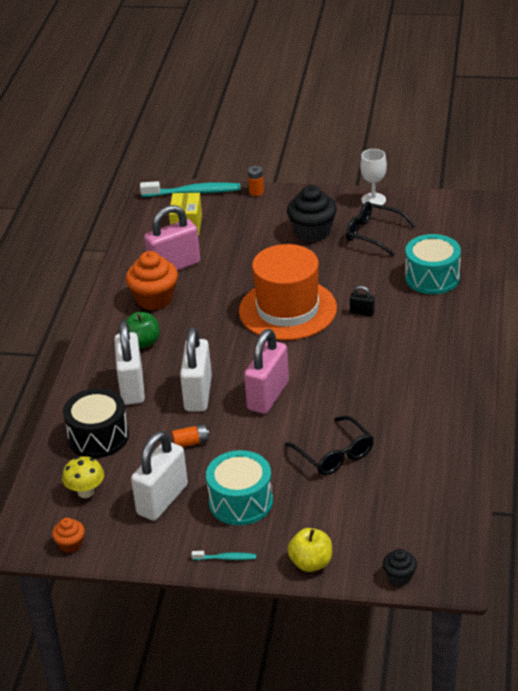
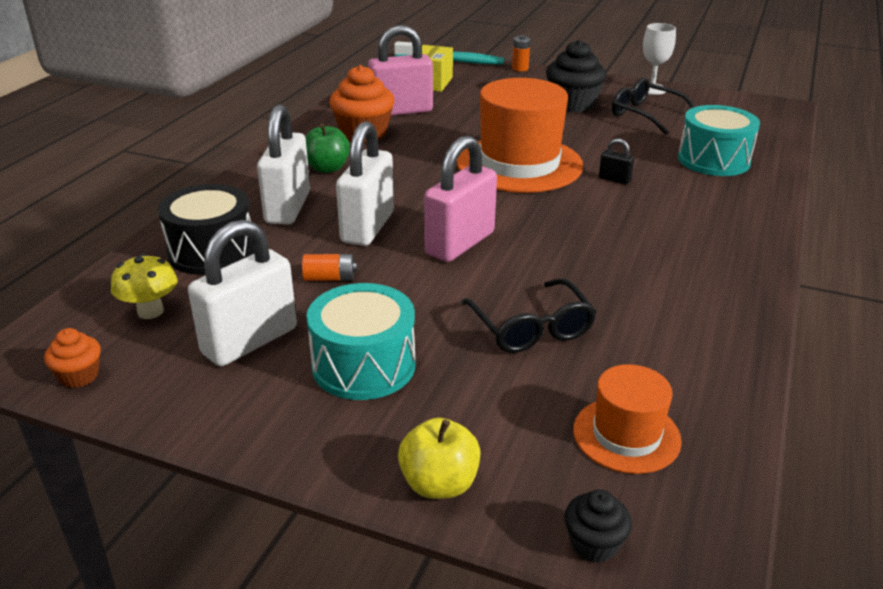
camera: 10 degrees right, 5 degrees down
(226, 558) = (300, 445): turquoise toothbrush -> none
(405, 514) = (626, 435): none -> orange hat

